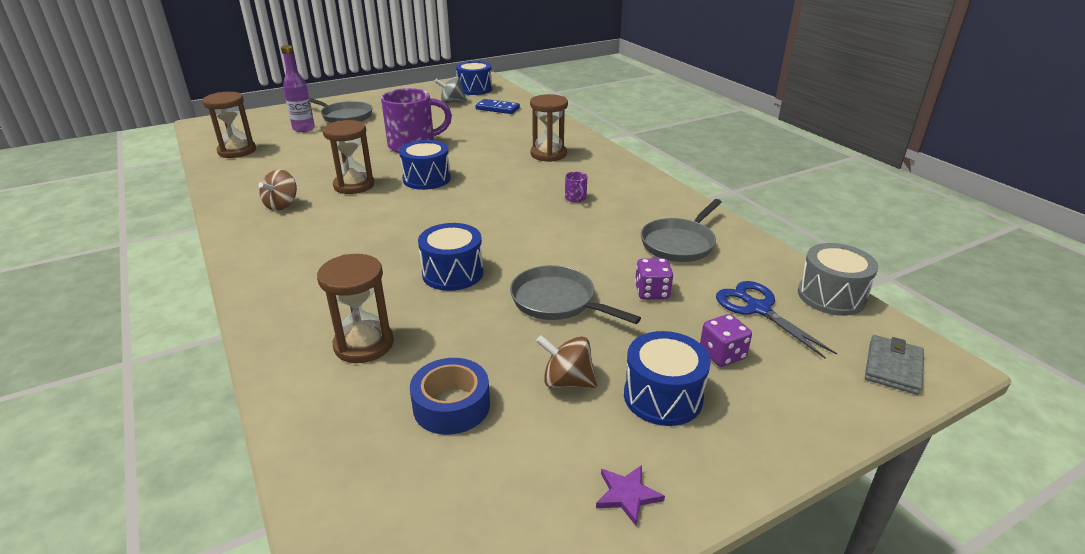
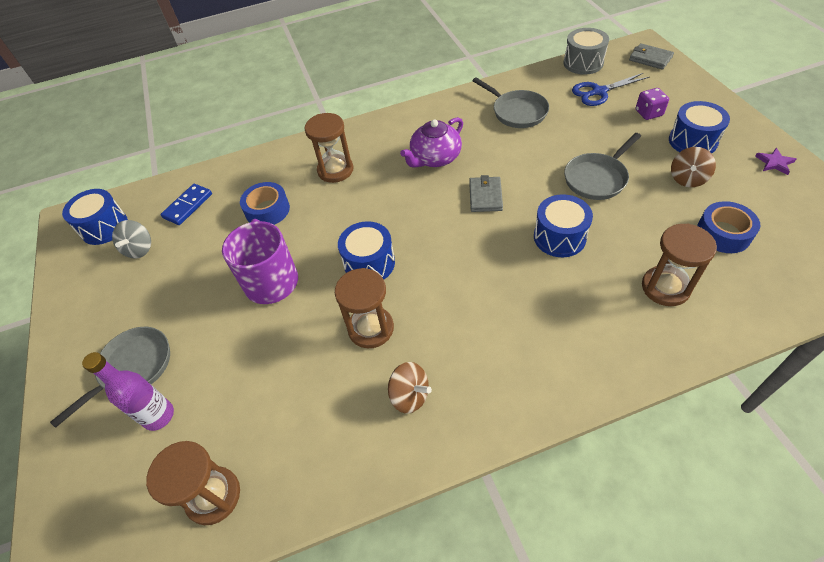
camera: 75 degrees left, 20 degrees up
(493, 135) = (267, 210): none -> blue tape
(517, 228) = (485, 196): none -> grey wallet
(576, 198) = (435, 158): purple mug -> purple teapot
(652, 292) = (583, 132): purple dice -> none

